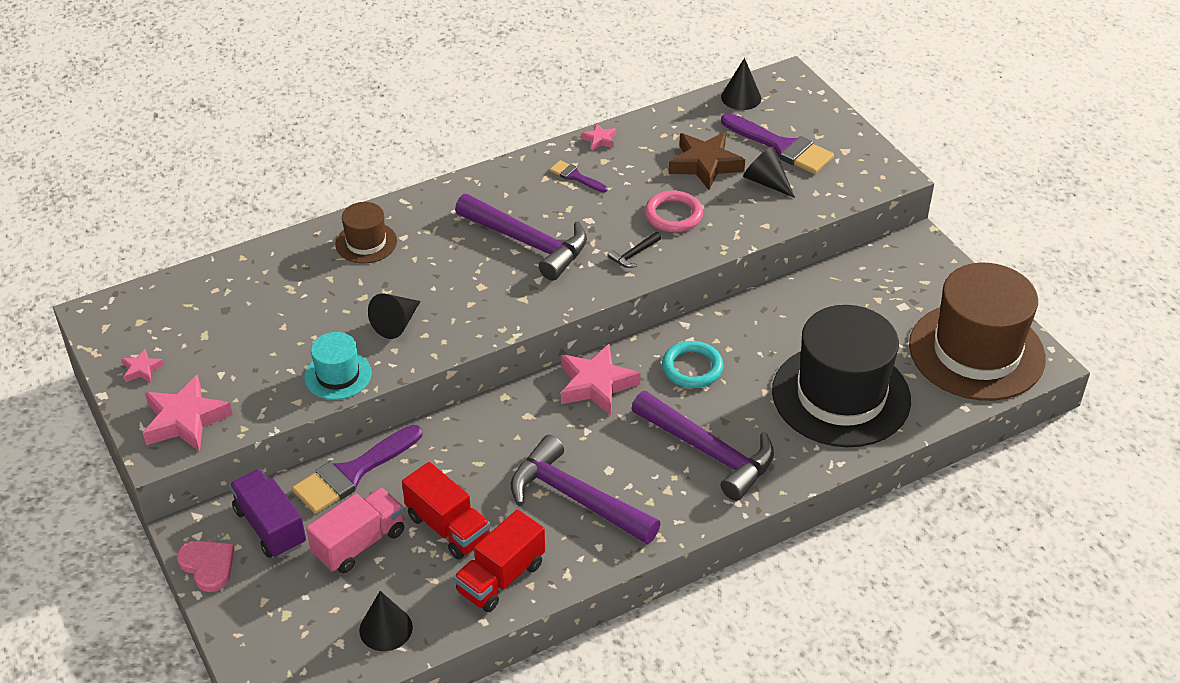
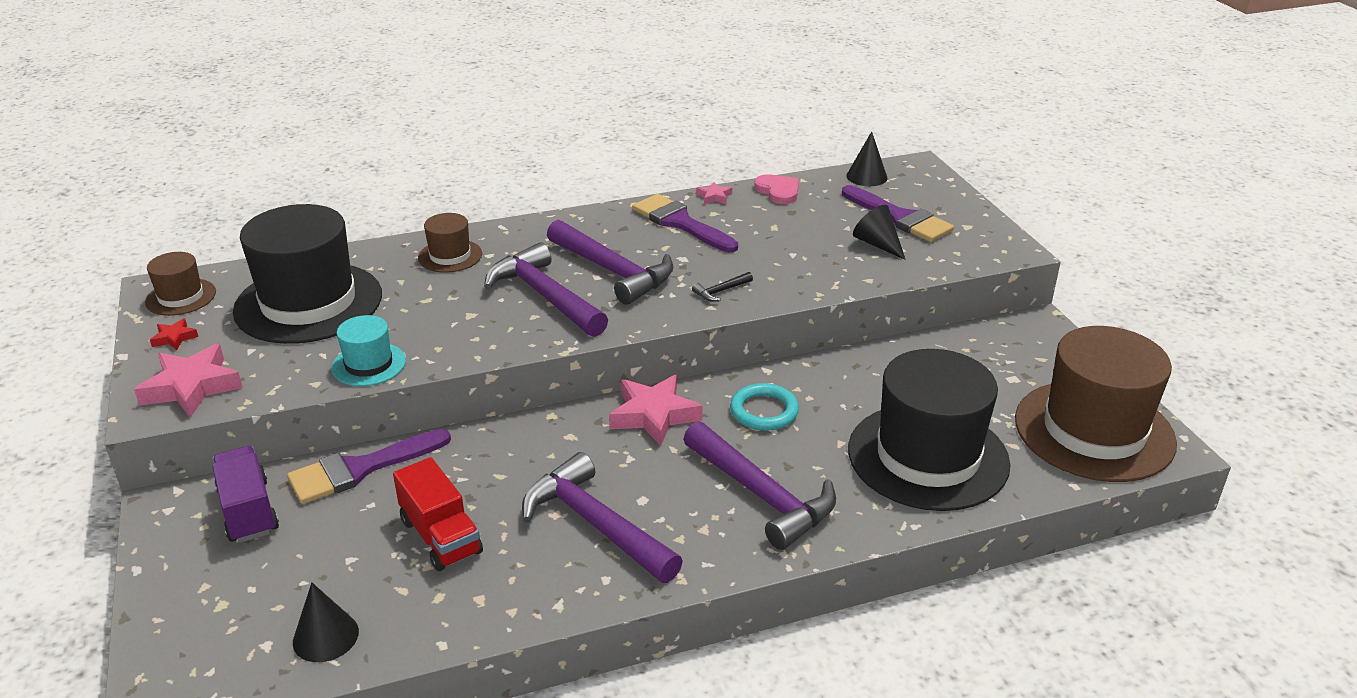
camera: 10 degrees right, 10 degrees down
(124, 322) = (181, 297): none -> brown hat
(142, 369) = (174, 338): pink star -> red star
(208, 566) = (163, 542): pink heart -> pink heart (778, 191)
(252, 314) = (308, 303): none -> black hat
(359, 543) = (336, 540): pink truck -> none
(396, 323) = (450, 325): black cone -> none
(474, 280) = (545, 296): none -> purple hammer
(501, 578) = (480, 598): red truck -> none
(575, 176) = (680, 223): purple brush -> purple brush, size x1.96
(673, 215) = (772, 262): pink ring -> none
(705, 164) = (816, 225): brown star -> none

